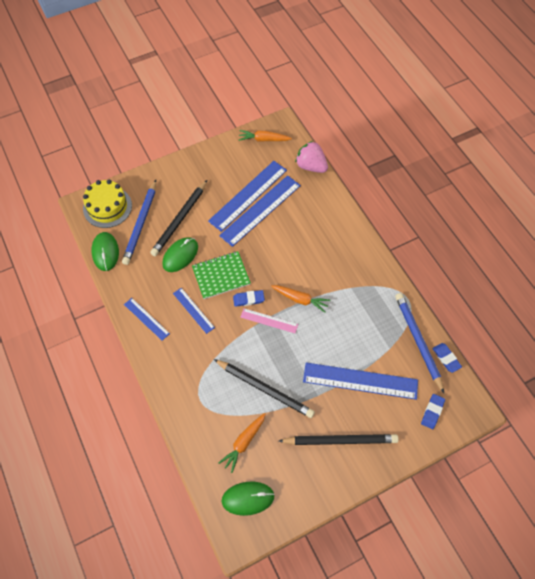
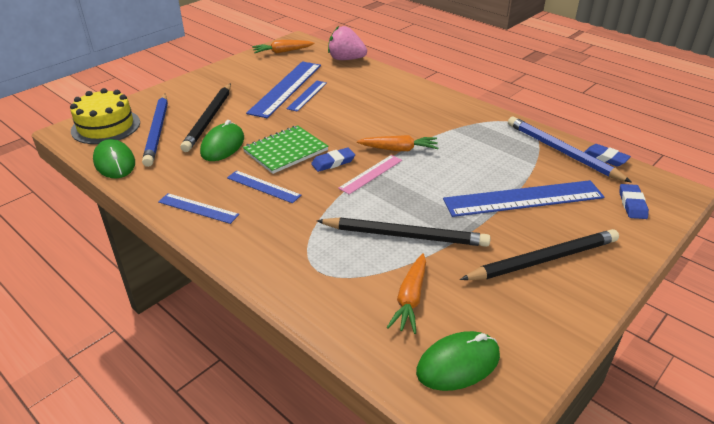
camera: 20 degrees left, 25 degrees down
(260, 210) = (307, 95): blue ruler -> blue ruler, size x0.53
(269, 320) = (371, 174): pink ruler -> pink ruler turned 45 degrees counterclockwise

